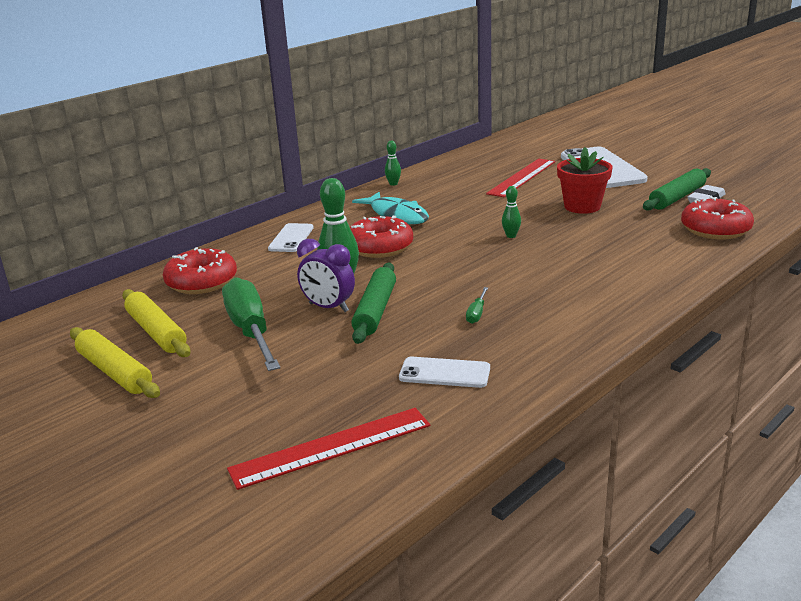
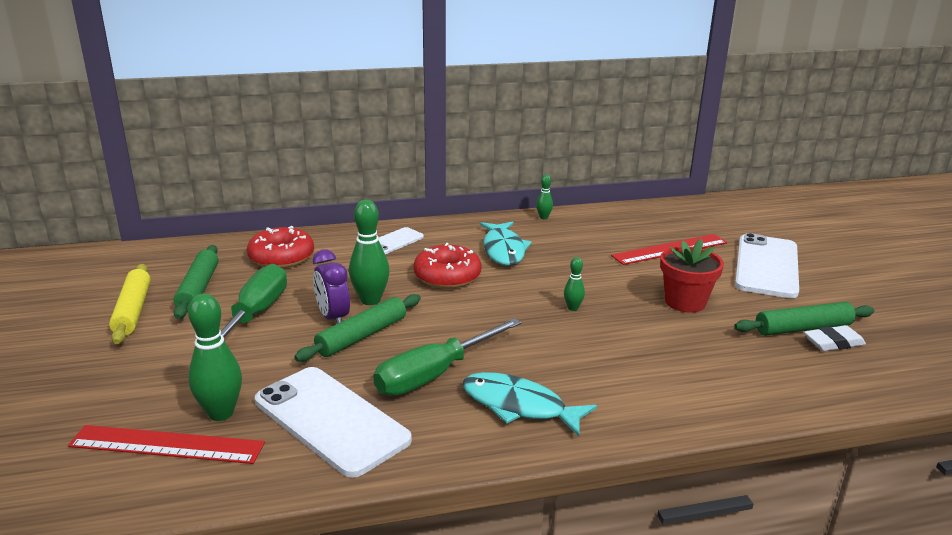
camera: 30 degrees right, 0 degrees up
(156, 332) = (198, 289): yellow rolling pin -> green rolling pin
(342, 407) = (221, 413): none -> green bowling pin
(444, 373) = (331, 420): white phone -> white phone, size x1.91
(477, 313) = (434, 375): green screwdriver -> green screwdriver, size x2.48
(569, 308) = (519, 406): none -> turquoise fish
(715, 229) = (793, 382): red donut -> none

